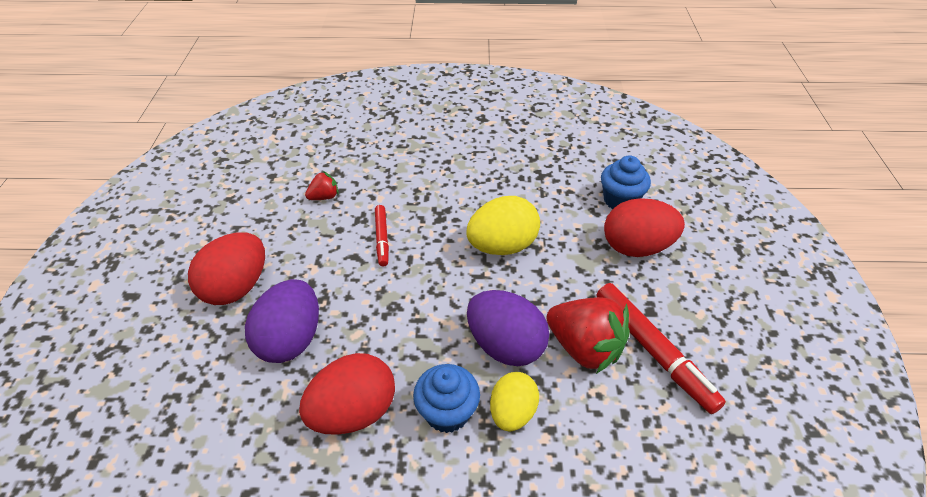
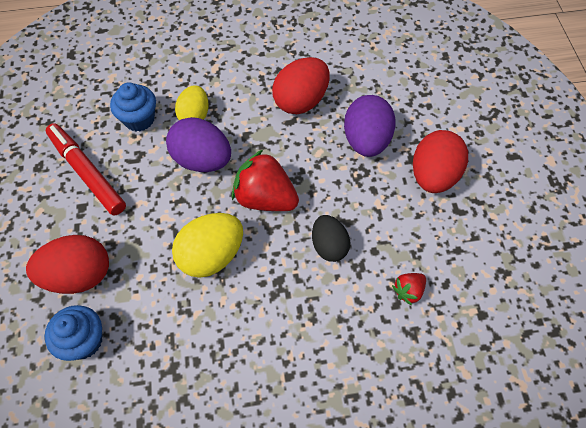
camera: 170 degrees right, 15 degrees up
(382, 238) = (329, 246): red marker -> black egg
(447, 412) = (238, 109): blue cupcake -> blue cupcake (139, 119)
(584, 348) = (141, 167): red strawberry -> red strawberry (265, 198)

